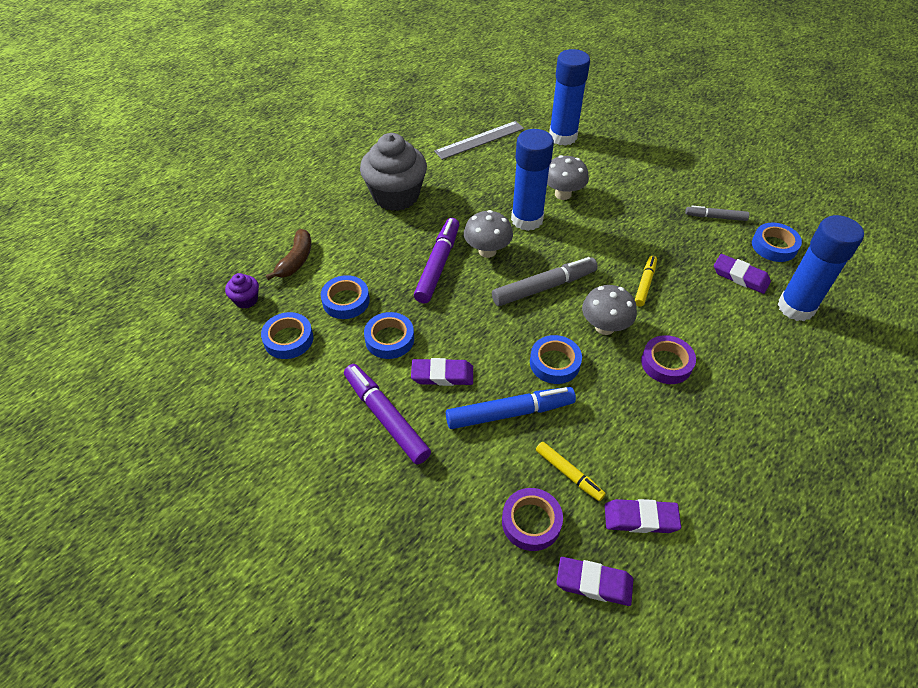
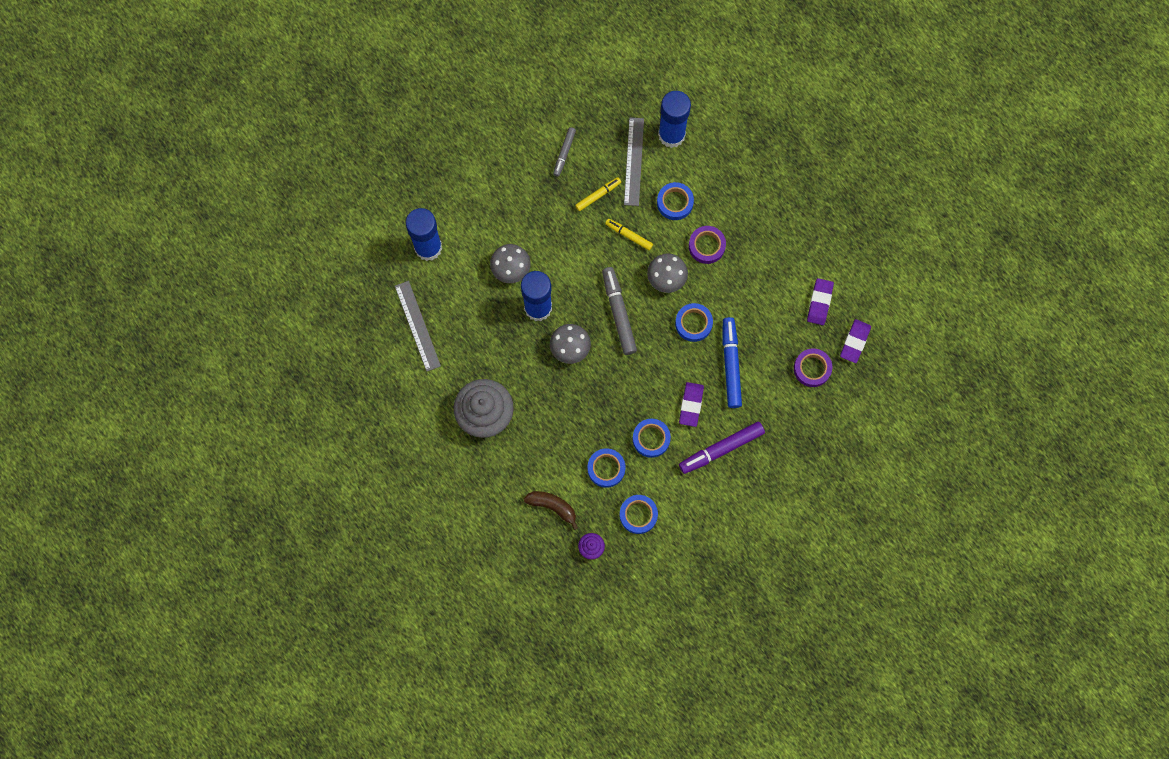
camera: 80 degrees left, 25 degrees up
(437, 265) = (580, 391): purple marker -> none
(568, 473) = (782, 337): yellow marker -> yellow marker (597, 195)
(740, 276) = (634, 161): purple eraser -> grey ruler
(774, 246) = (606, 121): blue tape -> blue tape (675, 202)

